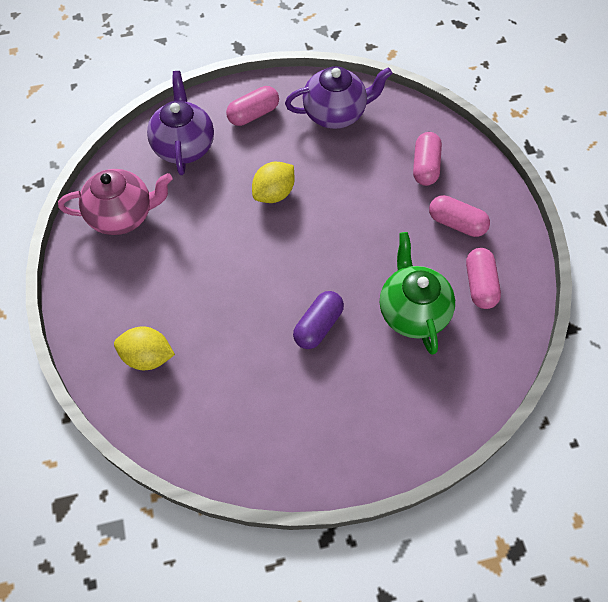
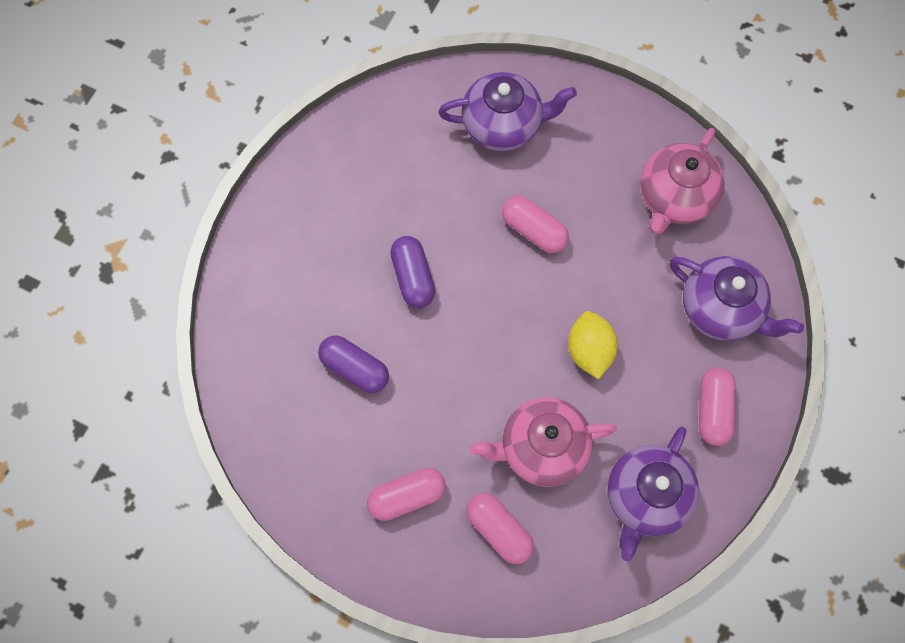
camera: 130 degrees right, 10 degrees up
(147, 357) = (503, 125): yellow lemon -> purple teapot
(358, 178) = (541, 448): none -> pink teapot
(413, 311) = (355, 368): green teapot -> purple capsule
(480, 285) = (326, 454): pink capsule -> pink capsule (534, 230)

